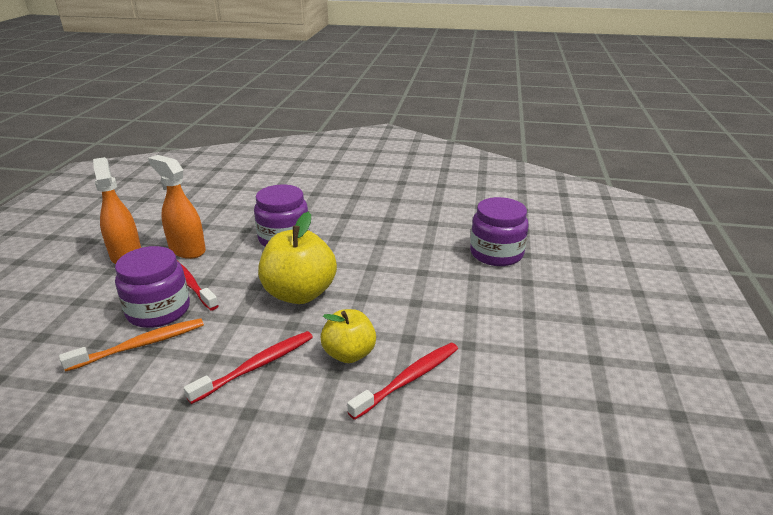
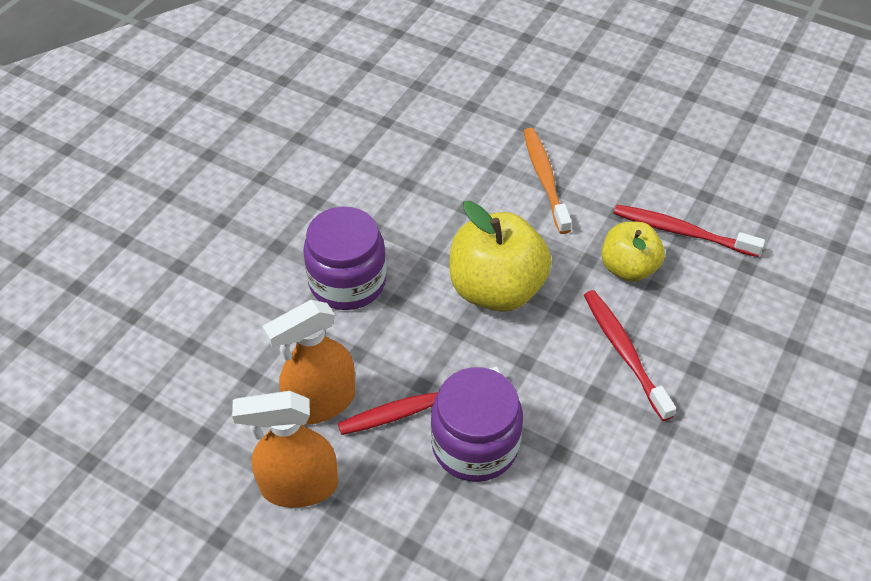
camera: 70 degrees left, 20 degrees up
(140, 345) = (546, 466): orange toothbrush -> orange toothbrush (545, 179)
(408, 379) = (681, 232): red toothbrush -> red toothbrush turned 45 degrees counterclockwise
(496, 253) = (487, 92): purple jar -> none

